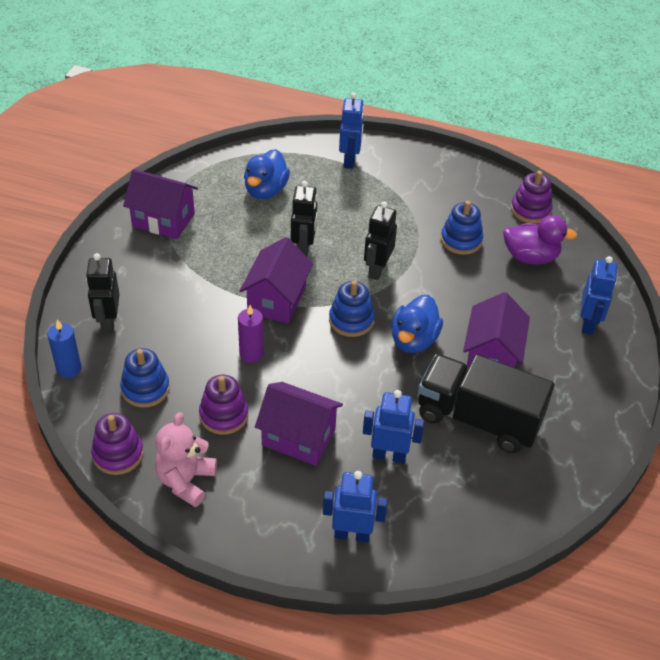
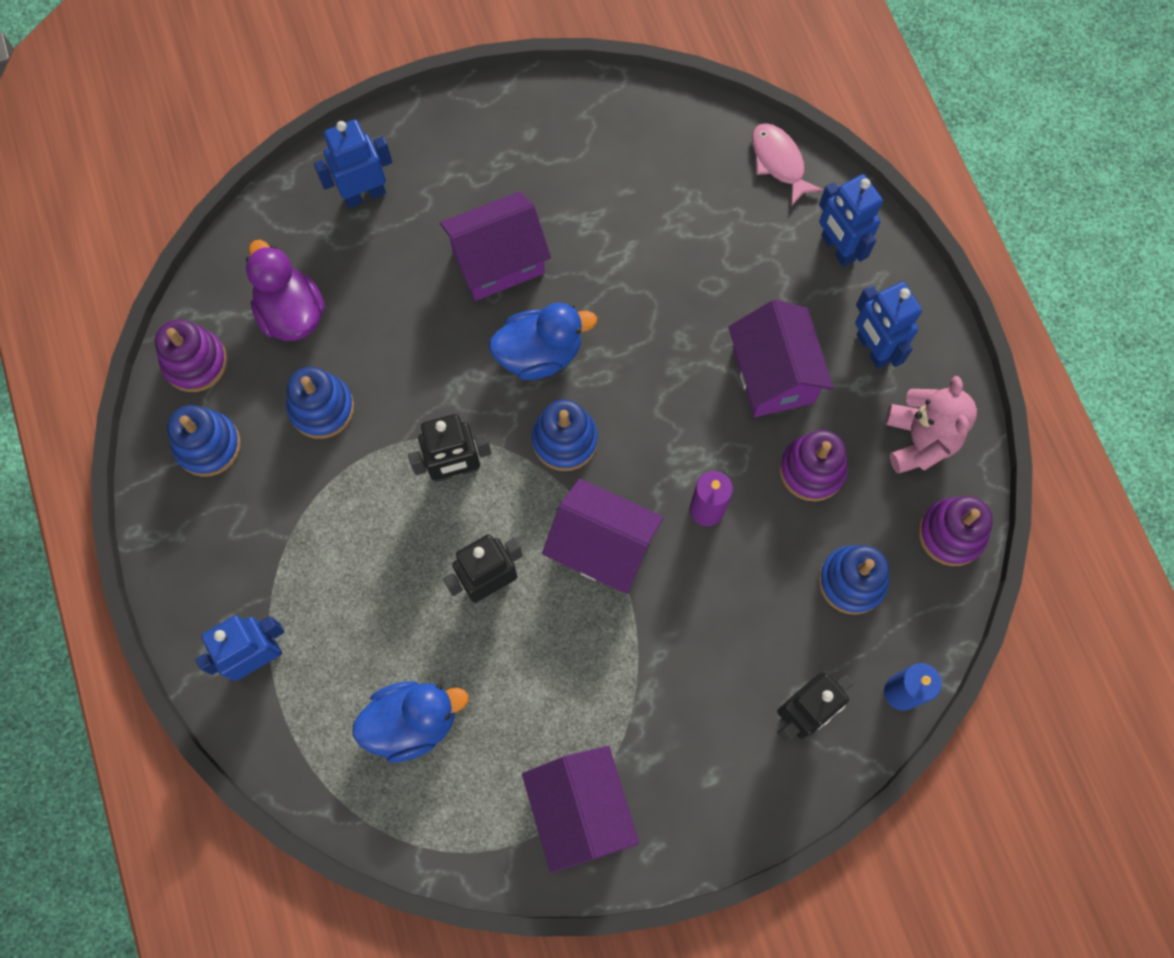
camera: 125 degrees left, 25 degrees up
(185, 481) = (919, 440): pink teddy bear -> pink teddy bear turned 75 degrees counterclockwise
(276, 300) = (602, 547): purple house -> purple house turned 45 degrees clockwise
(389, 455) = (719, 276): blue robot -> blue robot (872, 349)
(446, 548) = (779, 162): none -> pink fish
(477, 193) = (208, 445): none -> blue stacking toy
(478, 418) = (599, 224): black truck -> none

